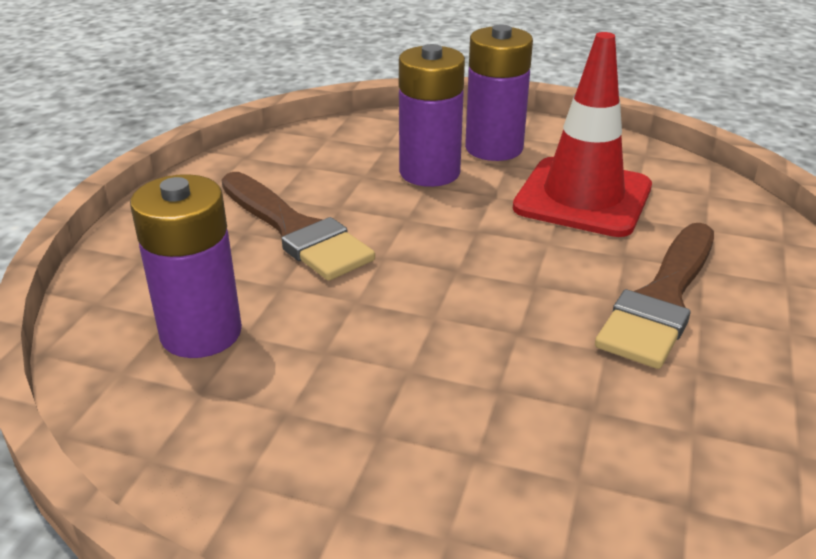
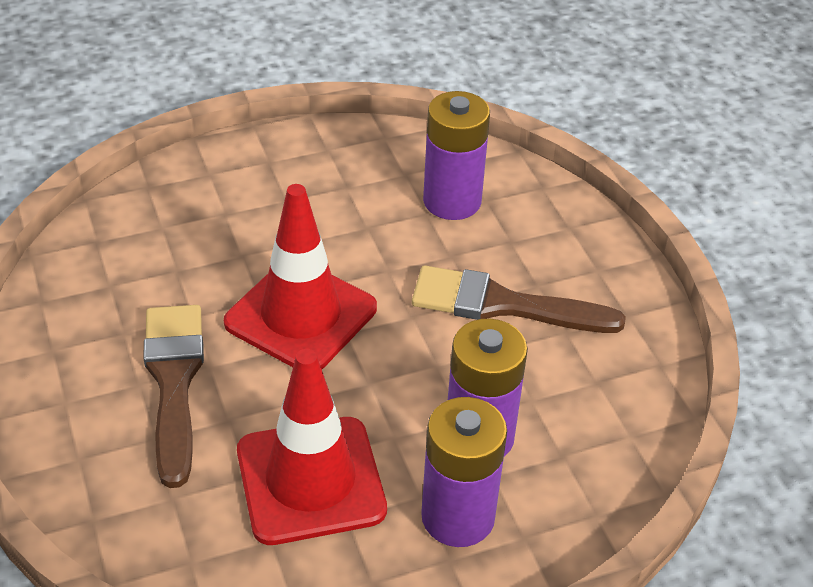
camera: 140 degrees right, 10 degrees up
(488, 300) = (301, 315): none -> red traffic cone

